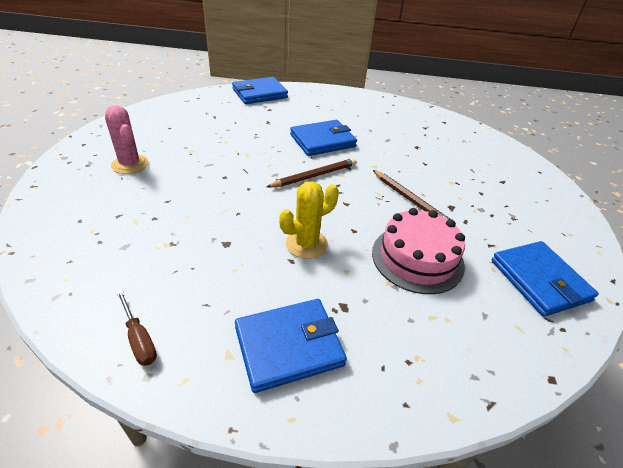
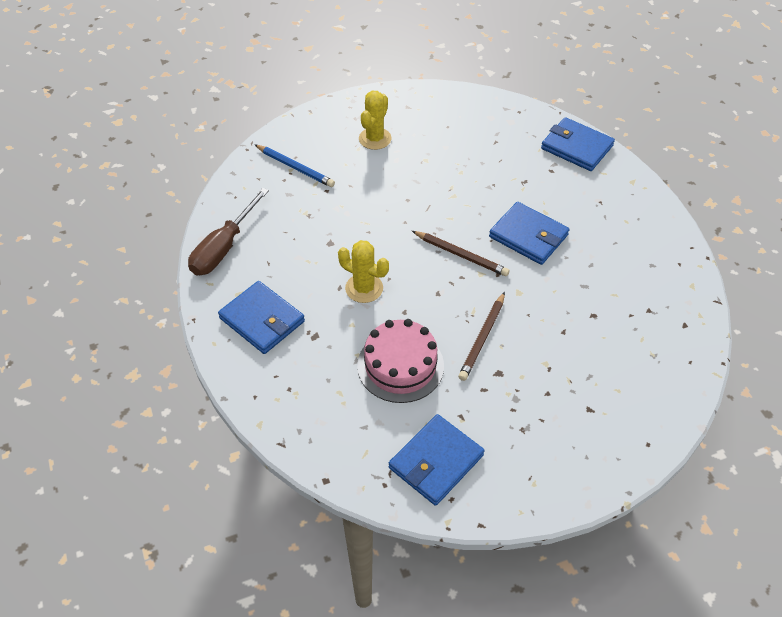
camera: 65 degrees right, 10 degrees up
(94, 226) = (295, 167): none -> blue pencil
(130, 164) = (375, 139): pink cactus -> yellow cactus
(139, 339) = (224, 247): brown screwdriver -> brown screwdriver, size x1.87

